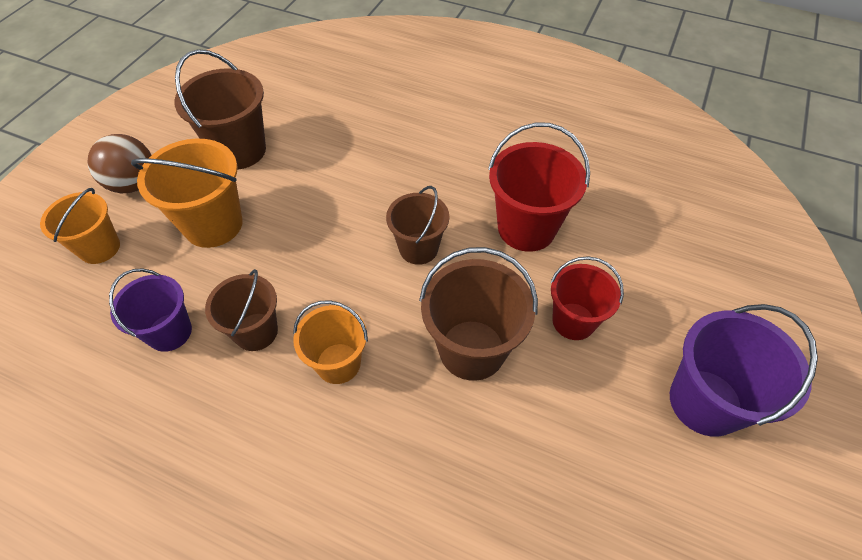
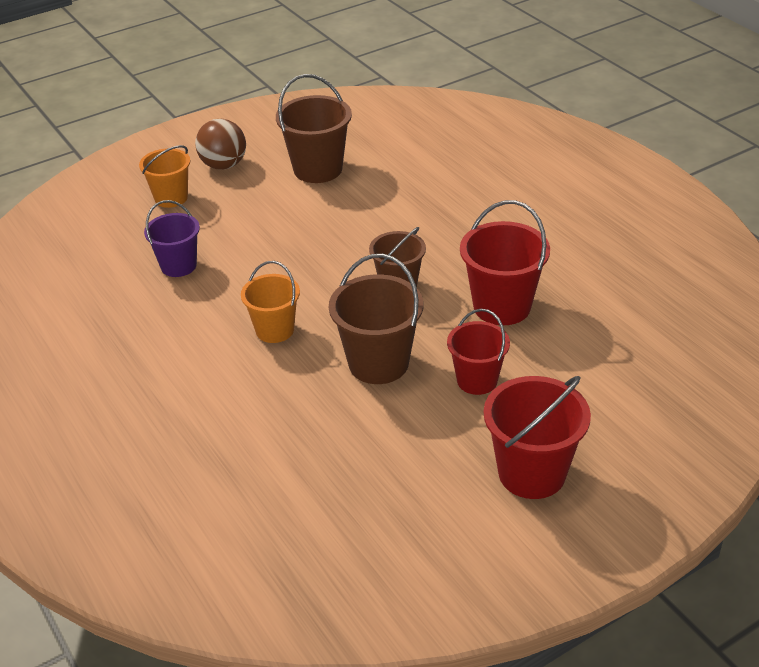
camera: 35 degrees right, 15 degrees down
(213, 224) = (258, 212): orange bucket -> none
(256, 332) = (234, 289): brown bucket -> none
(705, 402) = (532, 473): purple bucket -> red bucket

